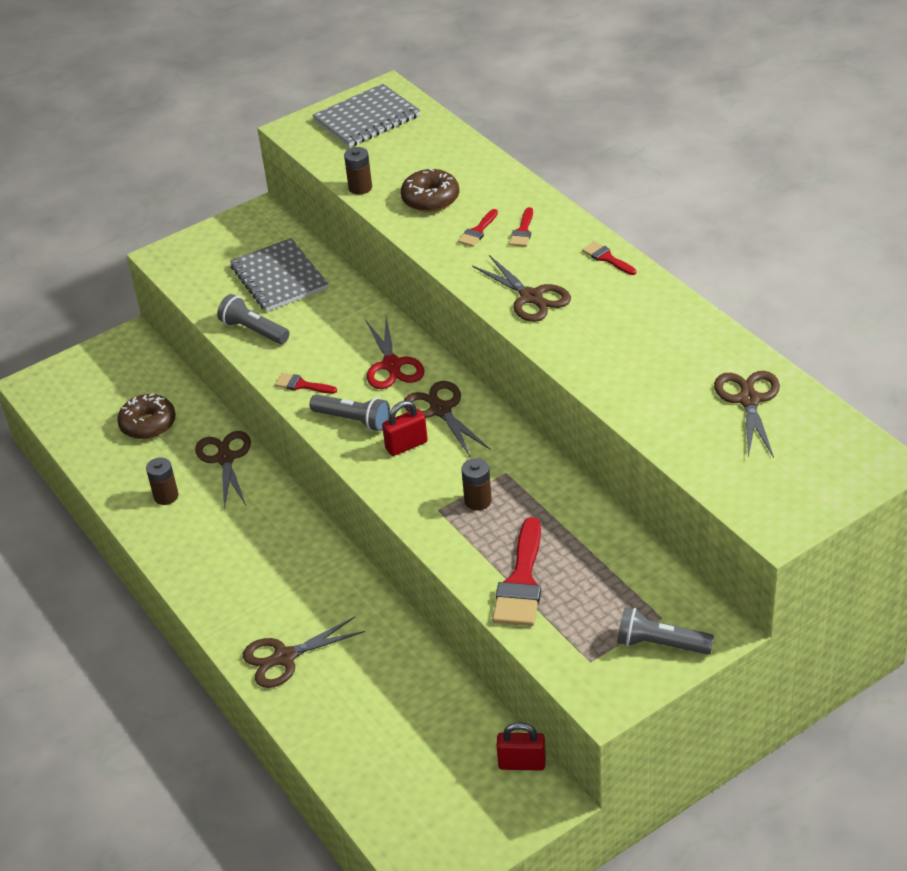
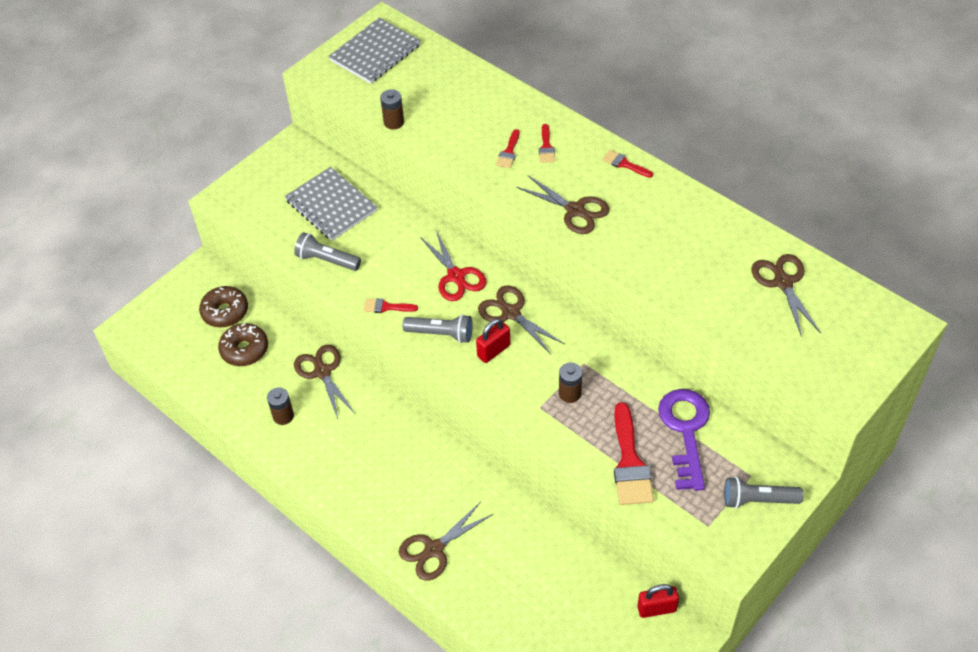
camera: 15 degrees left, 10 degrees up
(430, 199) = (458, 126): brown donut -> brown donut (225, 312)
(600, 559) = (685, 431): none -> purple key

